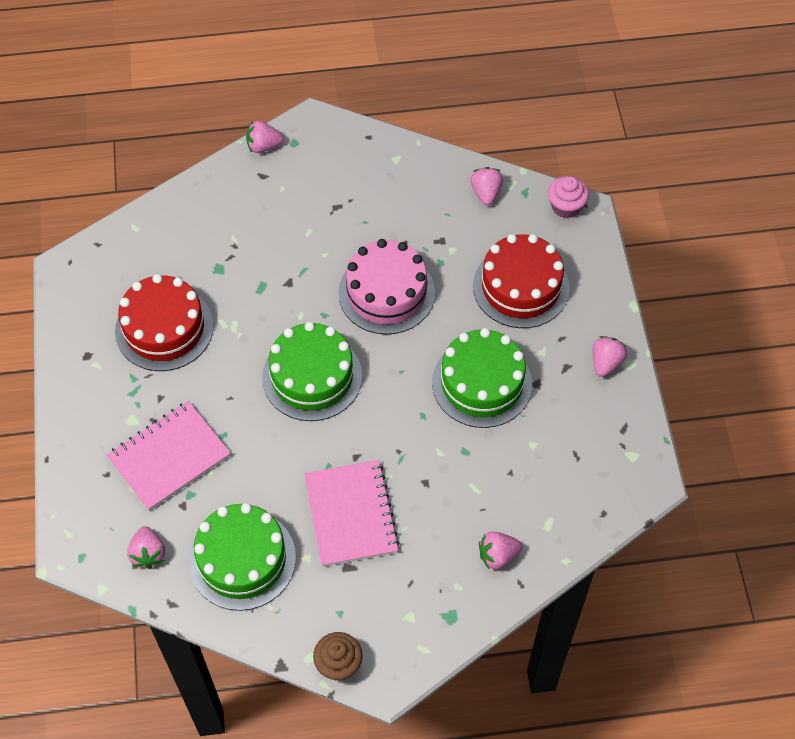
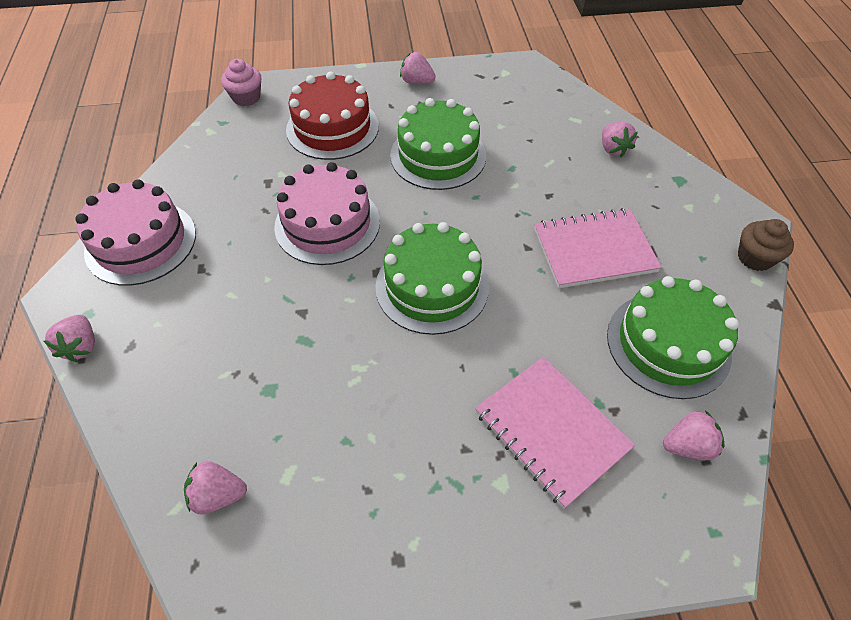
camera: 90 degrees left, 5 degrees down
(164, 328) = (357, 452): red cake -> none
(366, 160) = (141, 242): none -> pink cake
(486, 193) = (216, 148): pink strawberry -> pink strawberry (218, 495)

